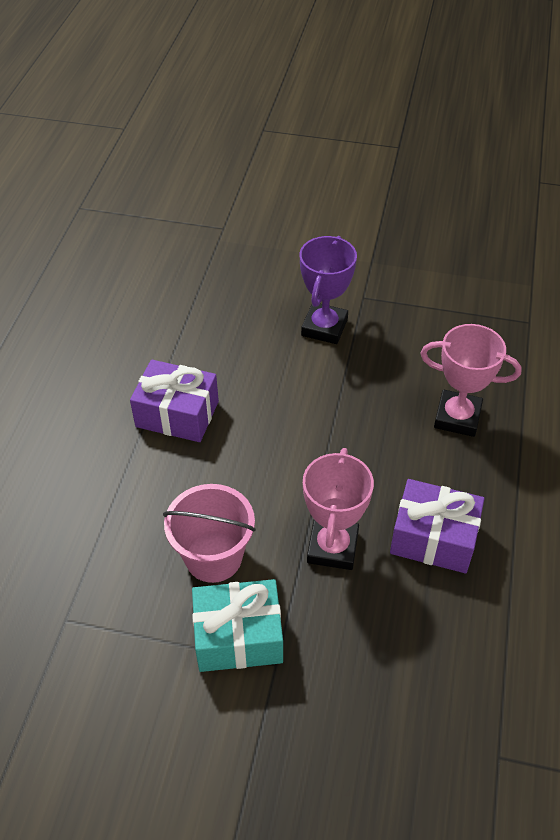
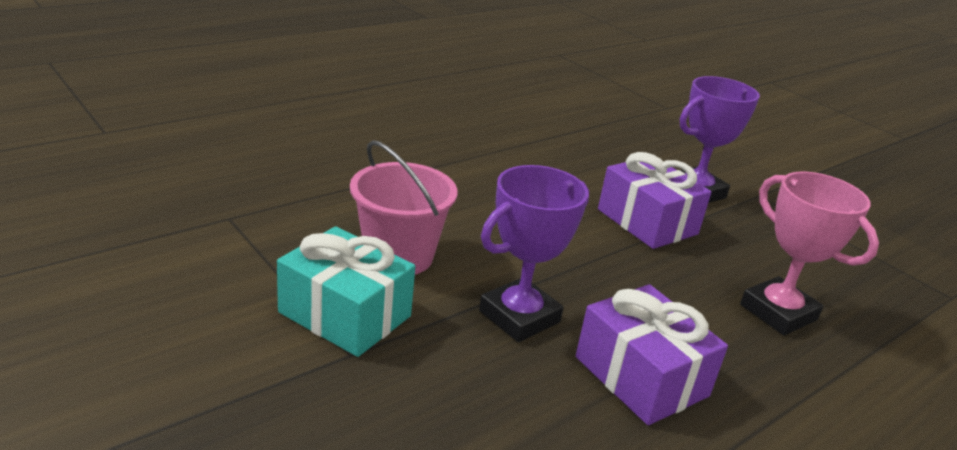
camera: 35 degrees right, 20 degrees down
(177, 414) = (489, 170): purple gift -> purple gift (647, 222)
(332, 547) = (519, 316): pink trophy -> purple trophy

